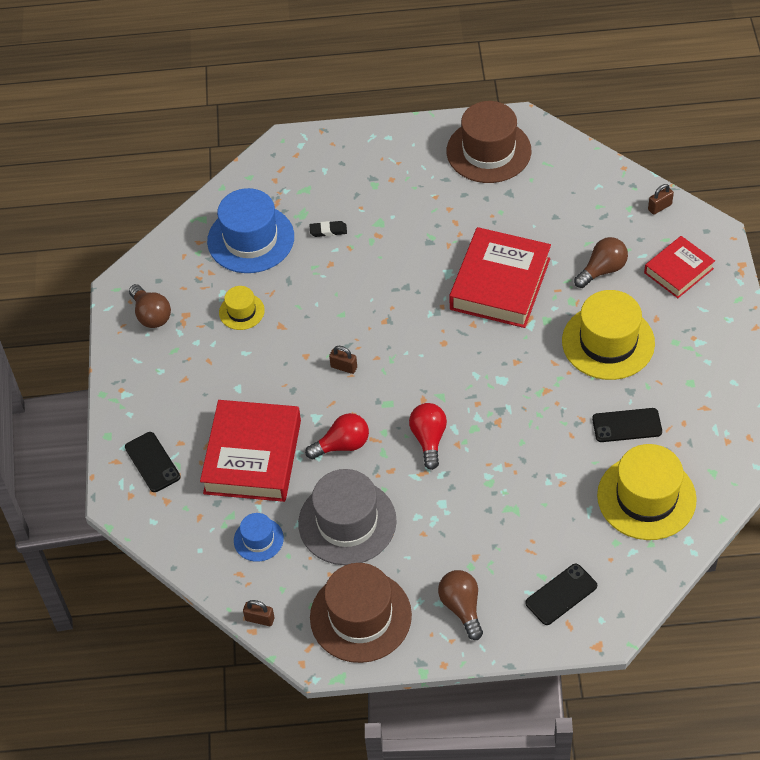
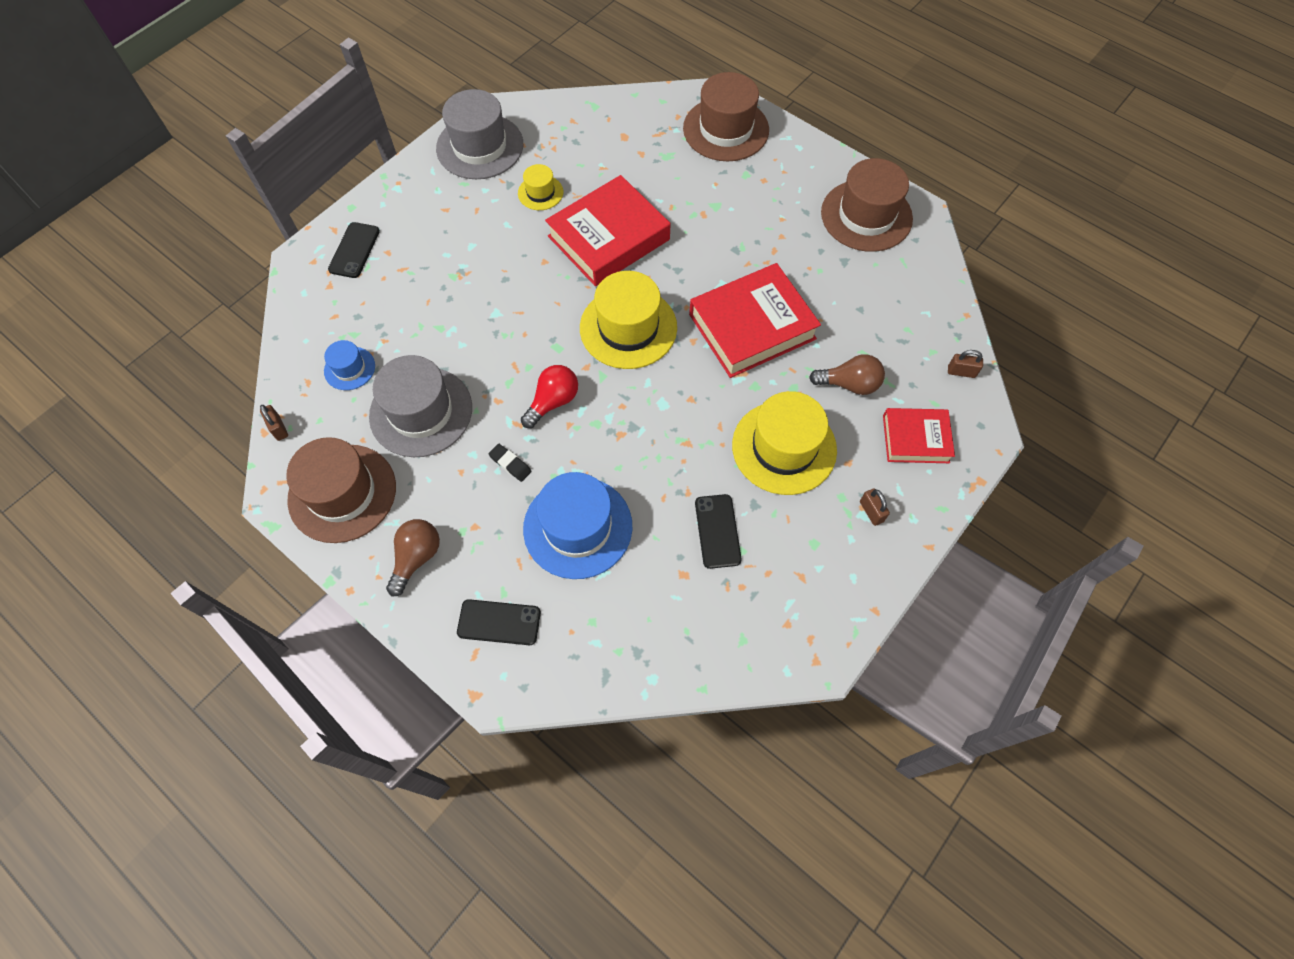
camera: 40 degrees right, 10 degrees up
(151, 315) = (480, 146): brown light bulb -> grey hat
(250, 239) = (609, 146): blue hat -> blue hat (577, 527)
(253, 456) = (420, 304): red book -> red book (609, 238)
(321, 163) = (726, 129): none -> brown hat
(328, 231) = (671, 182): black eraser -> black eraser (510, 464)
(342, 445) = (488, 350): red light bulb -> none
(344, 367) = (560, 292): brown padlock -> brown padlock (871, 511)
(627, 425) = (717, 531): black phone -> black phone turned 45 degrees clockwise
(646, 497) = (661, 607): yellow hat -> yellow hat (628, 328)

